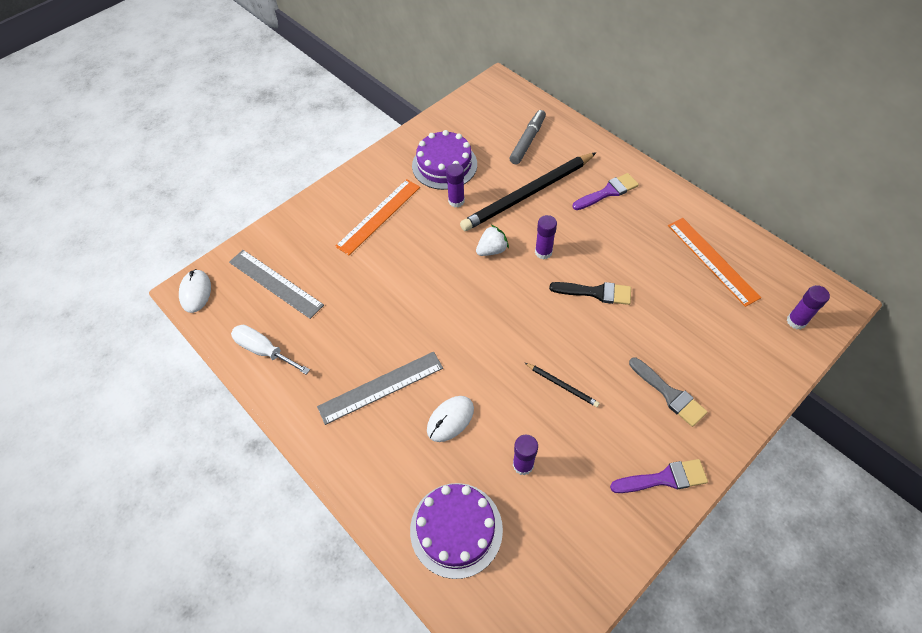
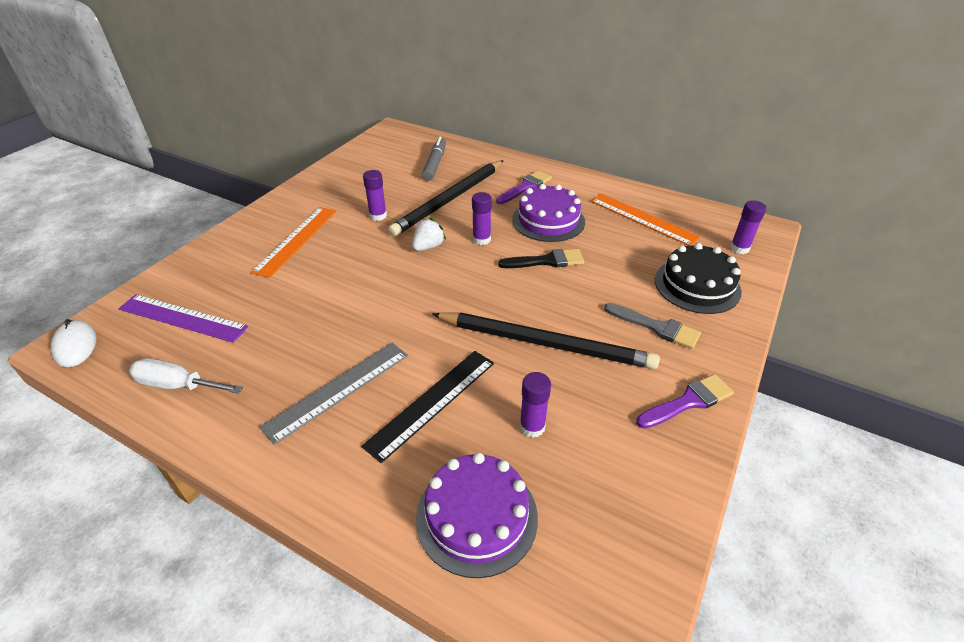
camera: 20 degrees left, 15 degrees down
(275, 283) = (182, 318): grey ruler -> purple ruler
(444, 165) = (357, 191): purple cake -> purple cake (548, 220)
(450, 419) = (432, 402): white mouse -> black ruler
(562, 385) = (545, 343): black pencil -> black pencil, size x2.41
(730, 356) = (697, 285): none -> black cake

